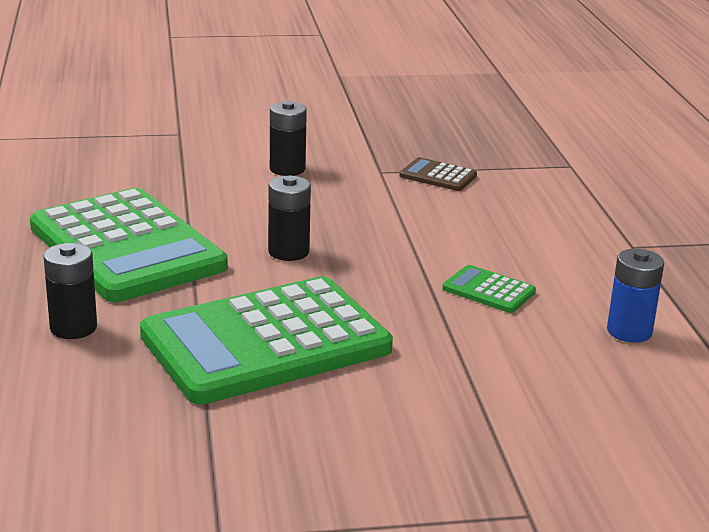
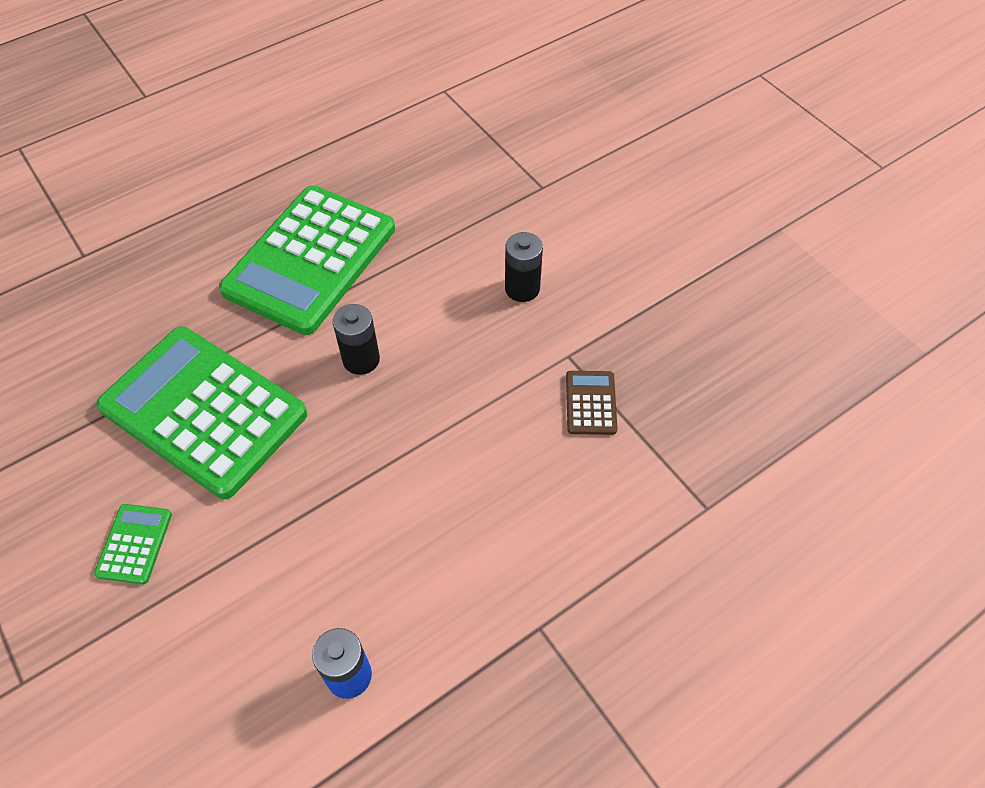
camera: 65 degrees right, 30 degrees up
(73, 328) = (175, 293): black battery -> none
(488, 290) = (369, 531): green calculator -> green calculator (134, 544)

